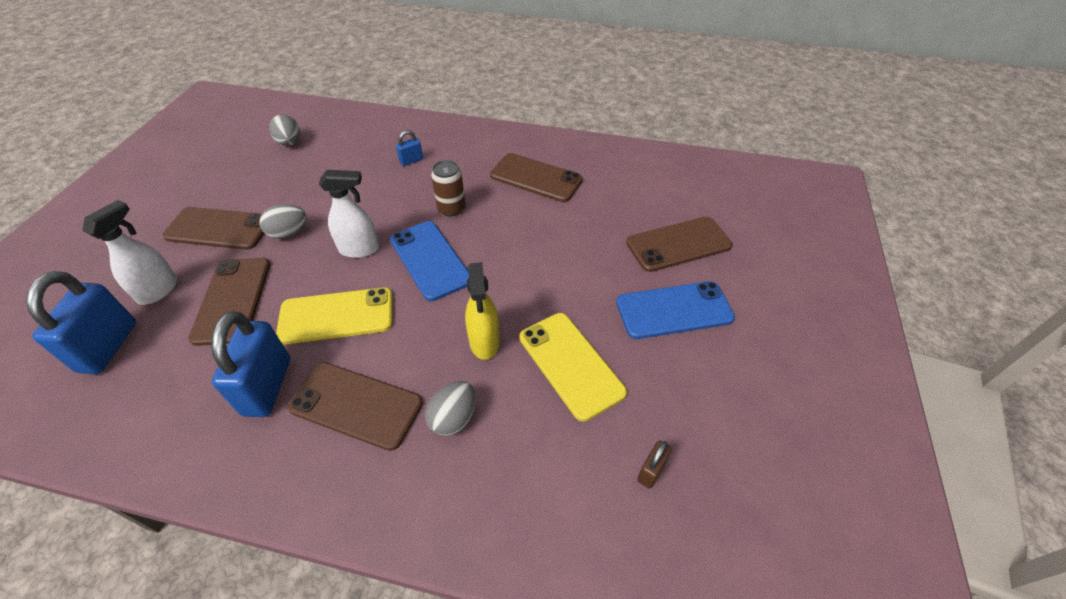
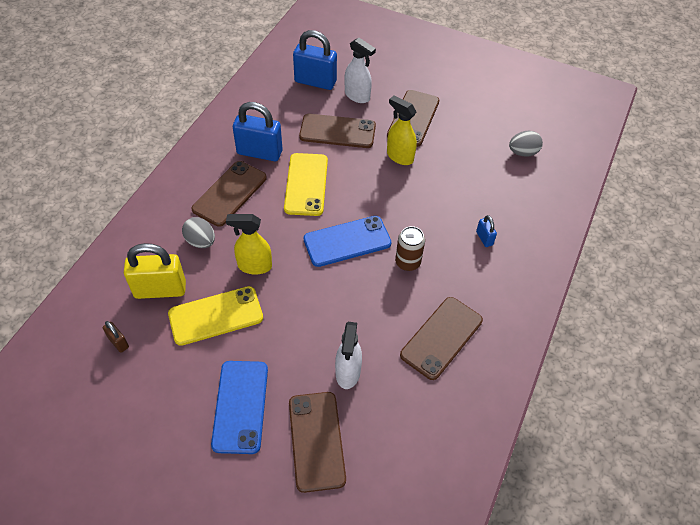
camera: 100 degrees right, 5 degrees up
(289, 233) = (399, 156): grey egg -> yellow spray bottle
(359, 249) = (371, 198): white spray bottle -> white spray bottle (348, 373)
(550, 445) = (160, 289): none -> yellow padlock

